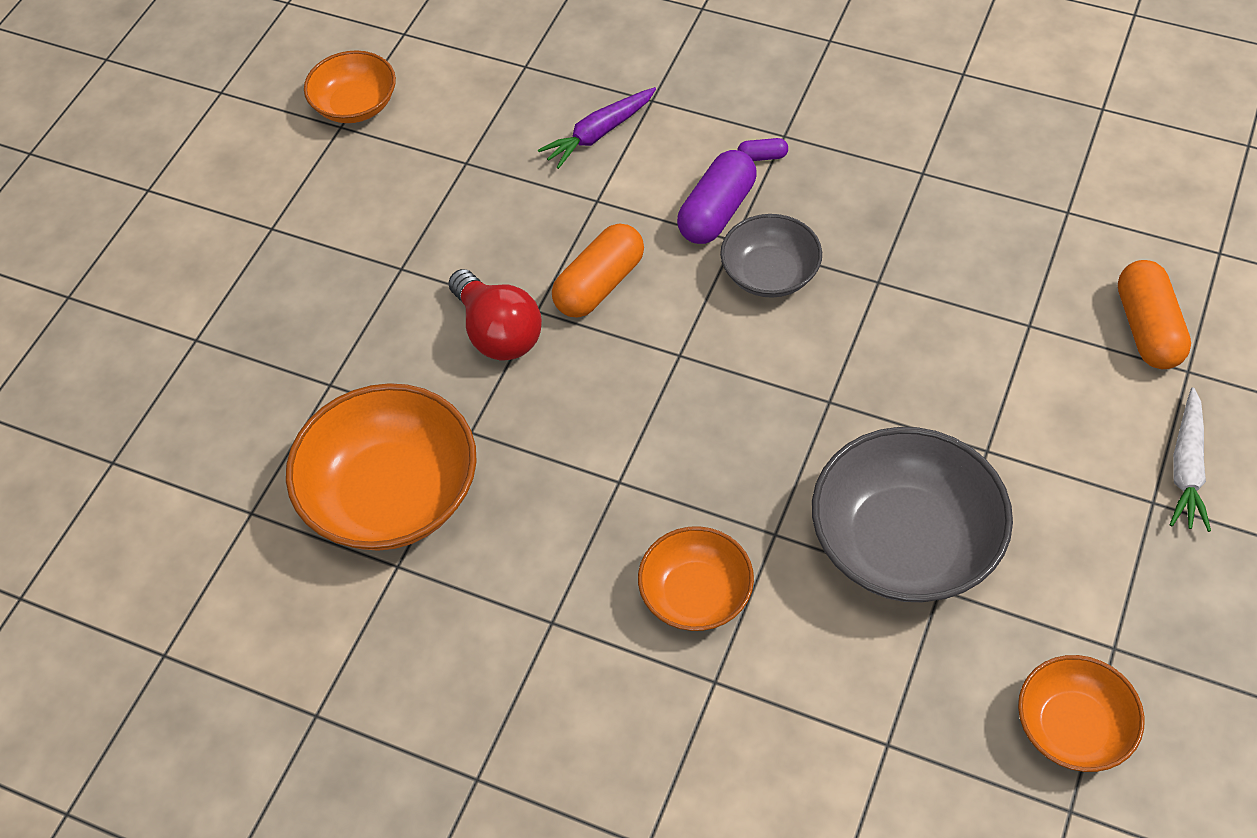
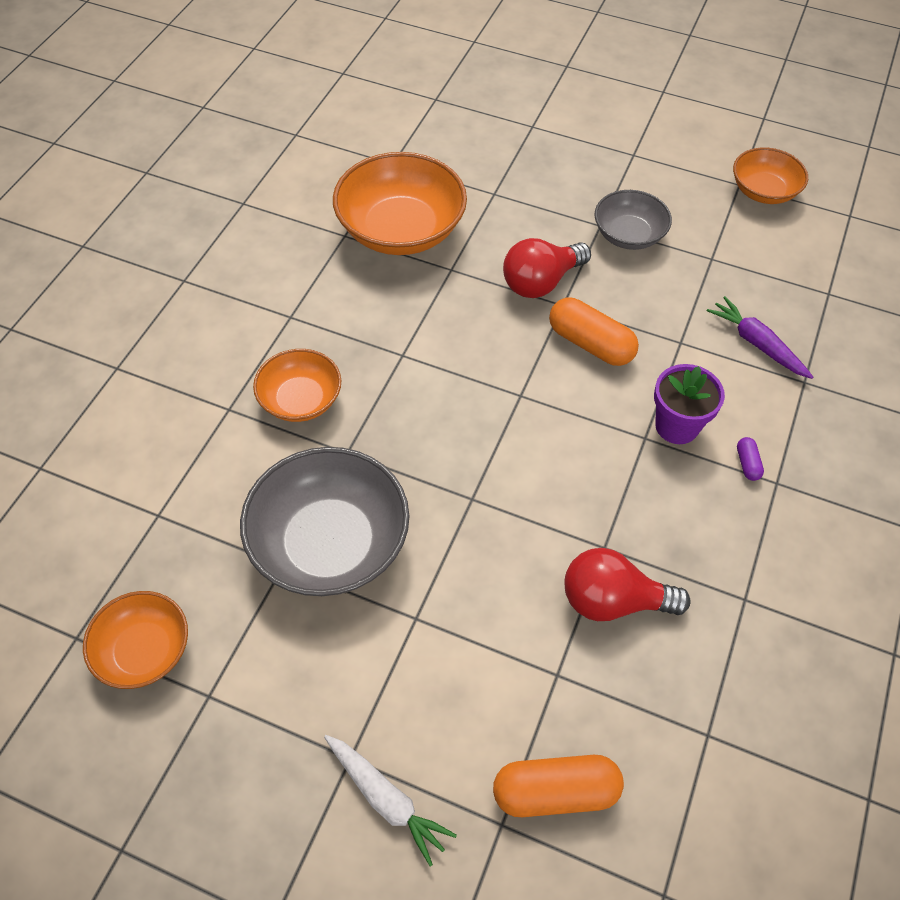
camera: 85 degrees right, 0 degrees up
(717, 211) = (676, 426): purple capsule -> purple flower pot
(770, 273) = (609, 462): grey bowl -> grey bowl (628, 235)
(940, 277) = (613, 601): none -> red light bulb
(1186, 467) = (386, 798): white carrot -> white carrot turned 150 degrees counterclockwise

